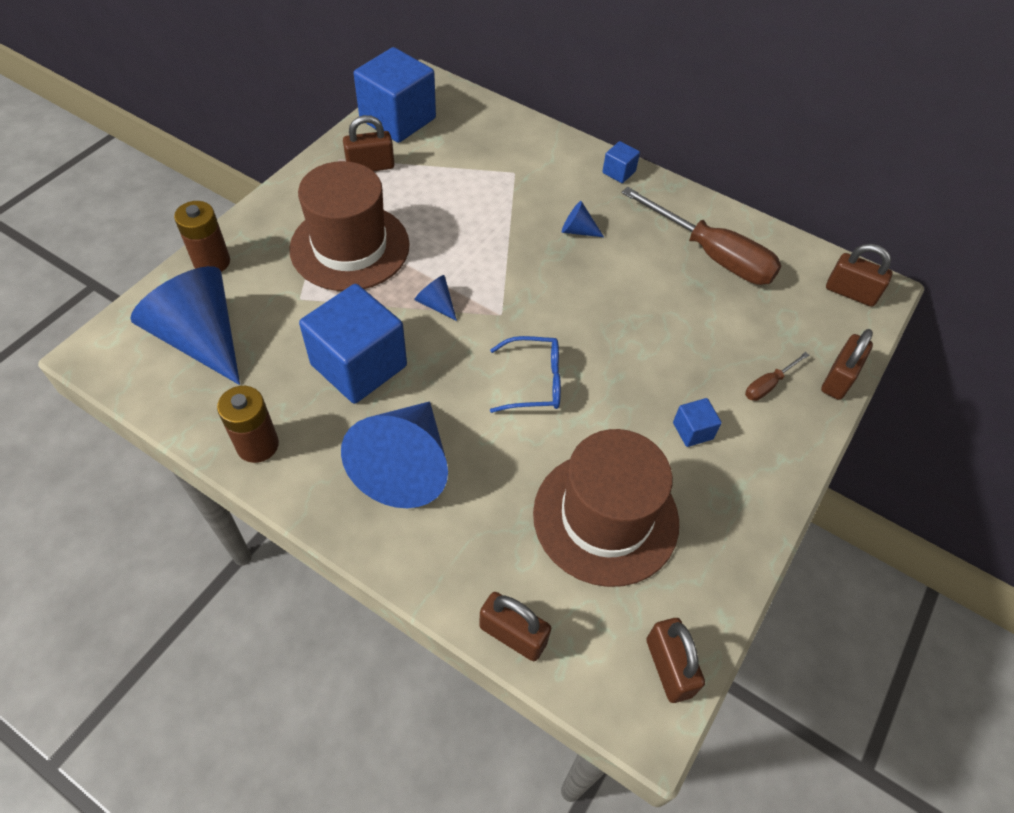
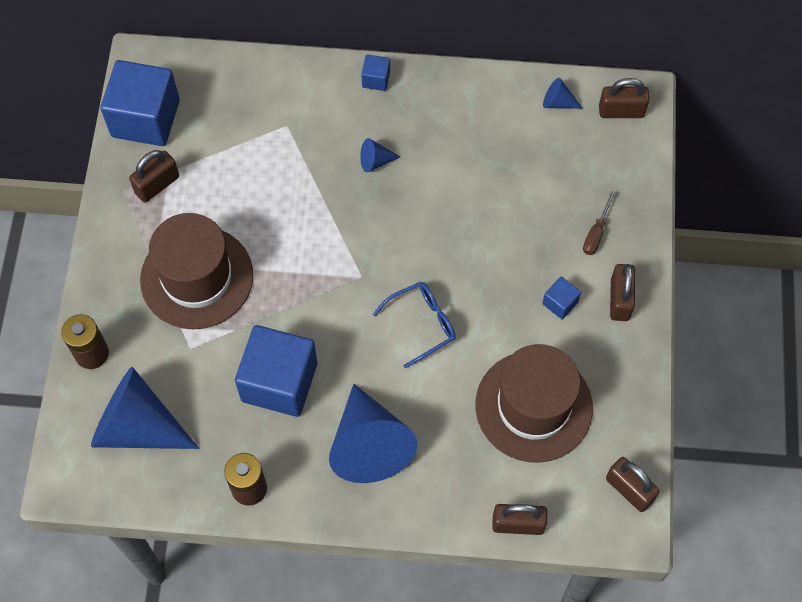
camera: 25 degrees left, 10 degrees up
(436, 304) = (304, 295): blue cone -> blue cone (558, 102)
(712, 255) = (497, 129): brown screwdriver -> none
(838, 379) = (645, 200): brown padlock -> brown padlock (619, 300)

